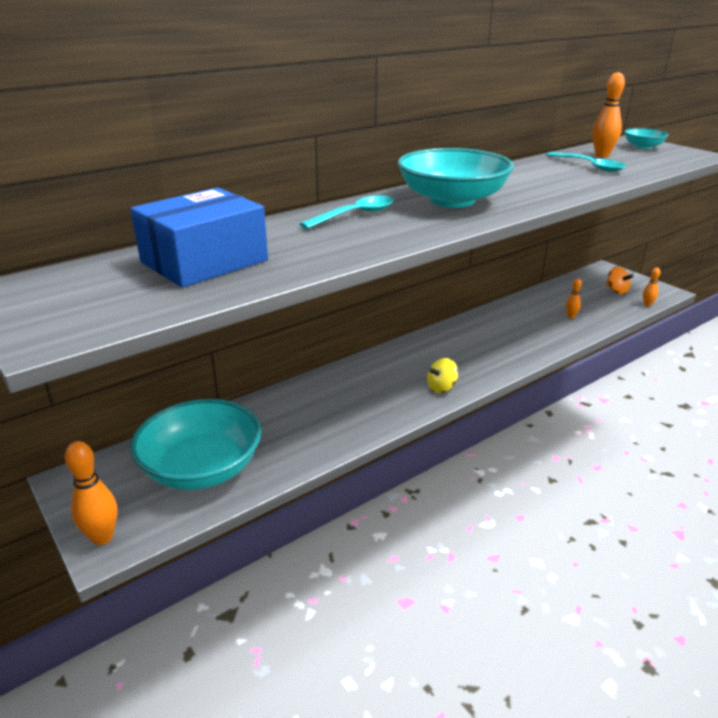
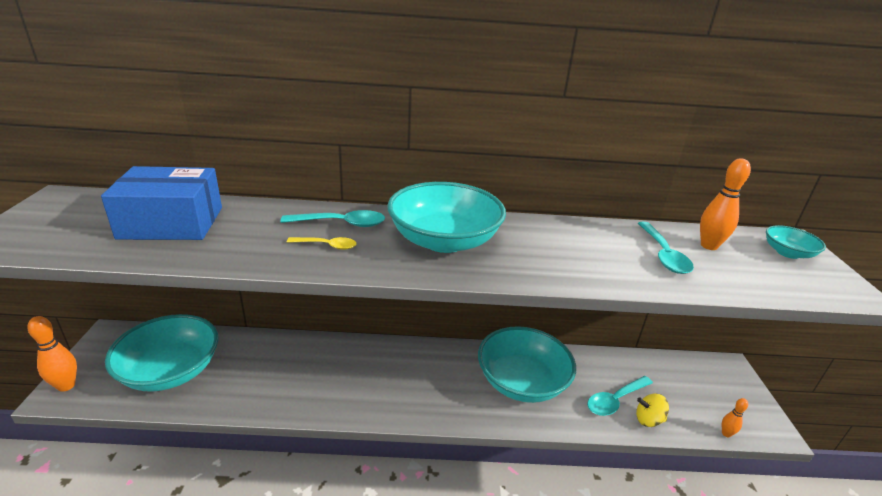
camera: 35 degrees right, 0 degrees up
(379, 229) = (327, 246): none -> yellow spoon
(441, 388) = (398, 405): yellow spinning top -> yellow spinning top (648, 420)
(502, 333) = (522, 382): none -> turquoise bowl
(571, 316) = (615, 400): orange bowling pin -> turquoise spoon
(616, 290) = (709, 398): orange spinning top -> none

